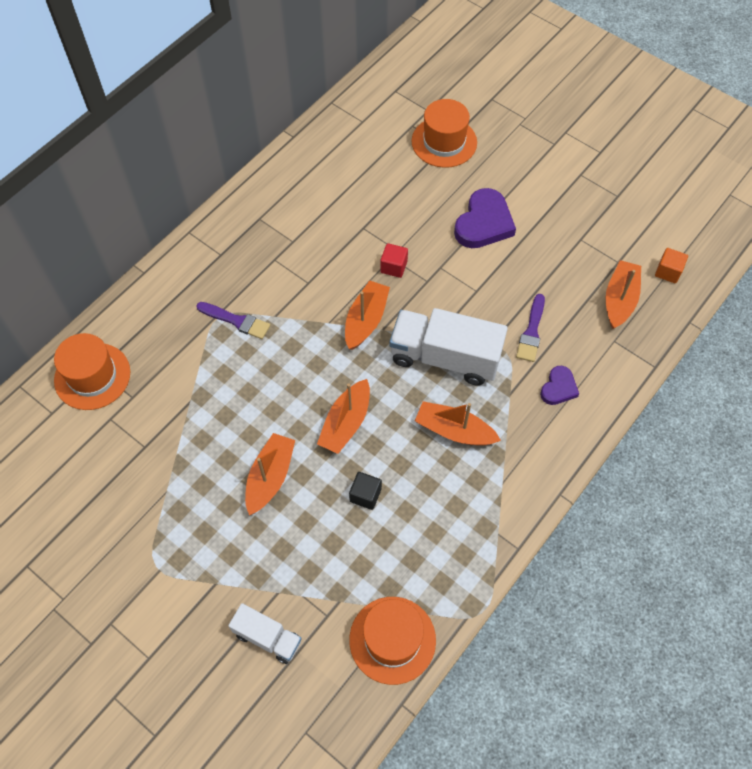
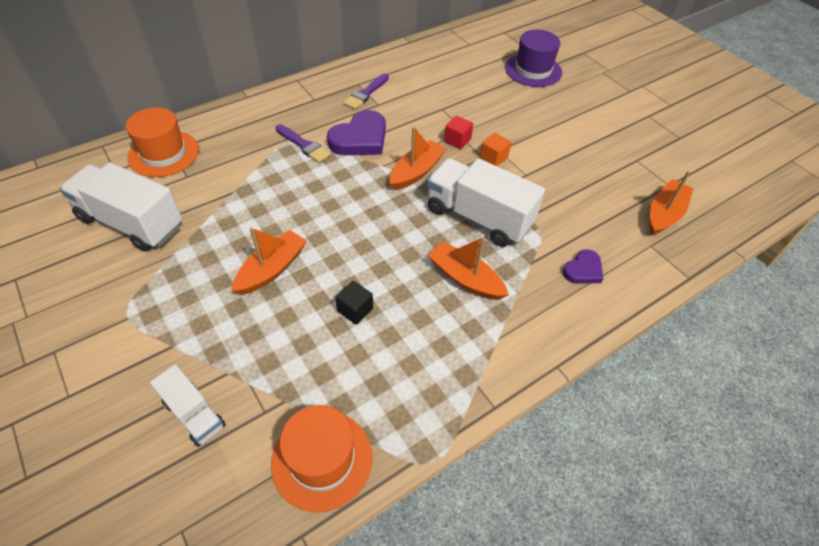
camera: 15 degrees right, 10 degrees down
(106, 469) = (131, 223): none -> white truck
(346, 423) = (363, 244): orange boat -> none
(444, 142) = (533, 70): orange hat -> purple hat
(484, 223) = (549, 129): purple heart -> purple heart (360, 139)
(531, 332) = (569, 218): purple brush -> purple brush (366, 93)
(668, 272) = (718, 204): orange cube -> orange cube (493, 158)

